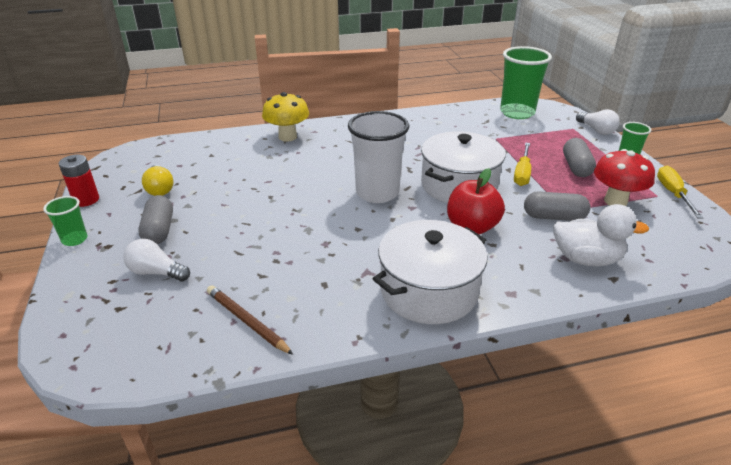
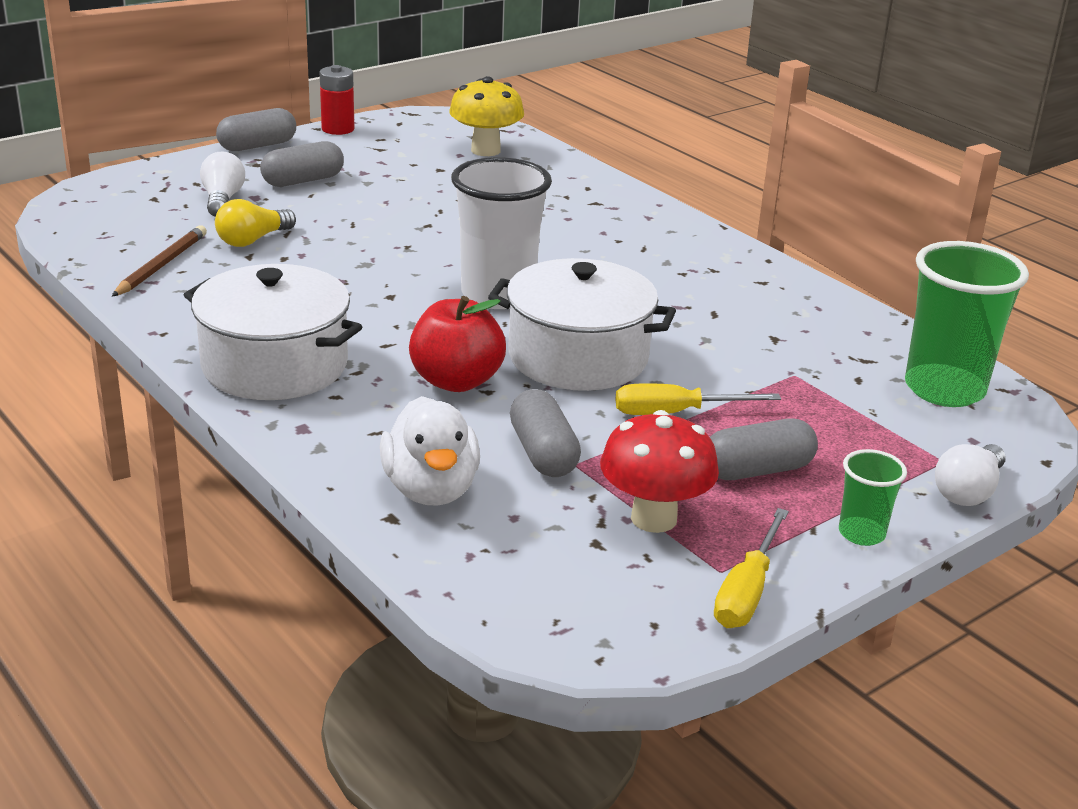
camera: 65 degrees right, 5 degrees down
(75, 239) = (257, 146): green cup -> grey capsule
(160, 189) = (392, 158): yellow light bulb -> yellow light bulb (253, 240)
(287, 137) = (607, 202): yellow mushroom -> yellow mushroom (485, 150)
(673, 194) = (747, 592): yellow screwdriver -> yellow screwdriver turned 135 degrees clockwise

